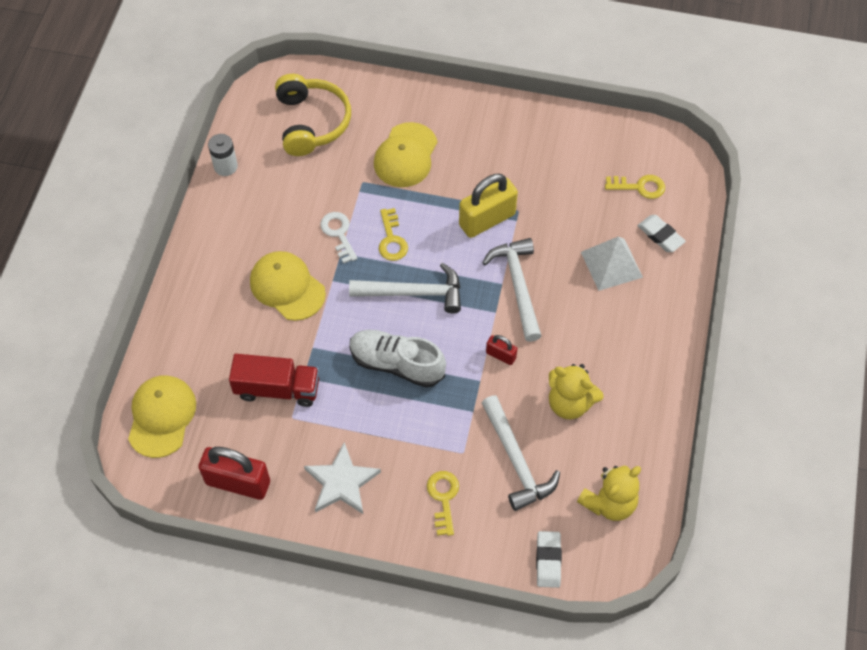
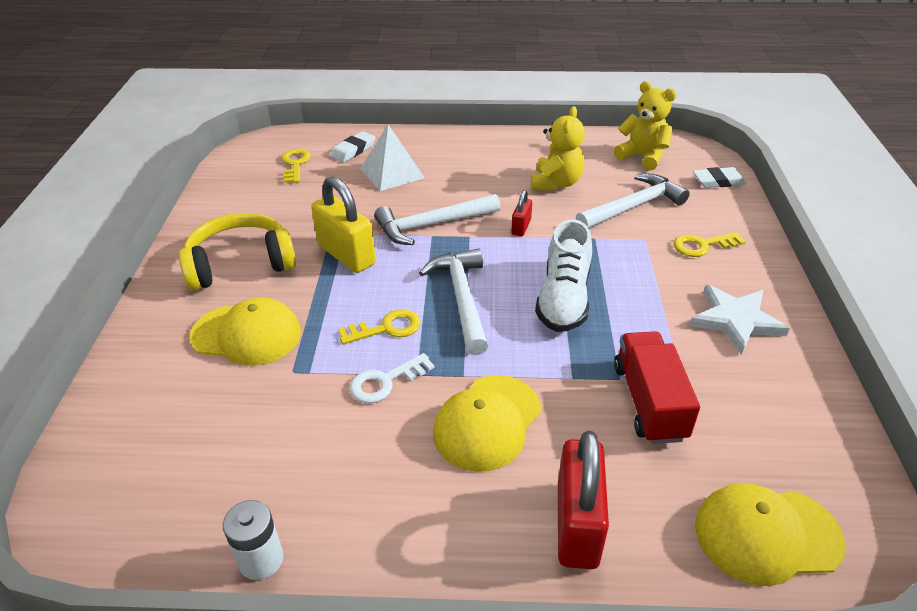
camera: 100 degrees left, 20 degrees down
(238, 482) = (802, 416): red padlock -> red padlock (577, 525)
(311, 122) = (173, 451): yellow headphones -> yellow headphones (240, 264)

